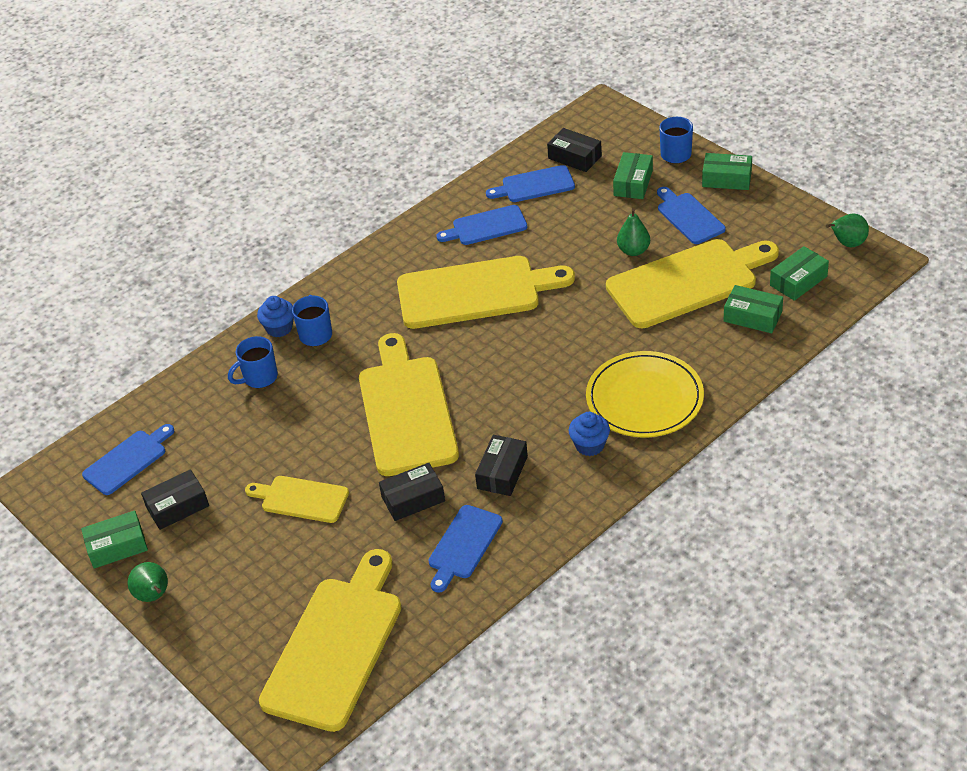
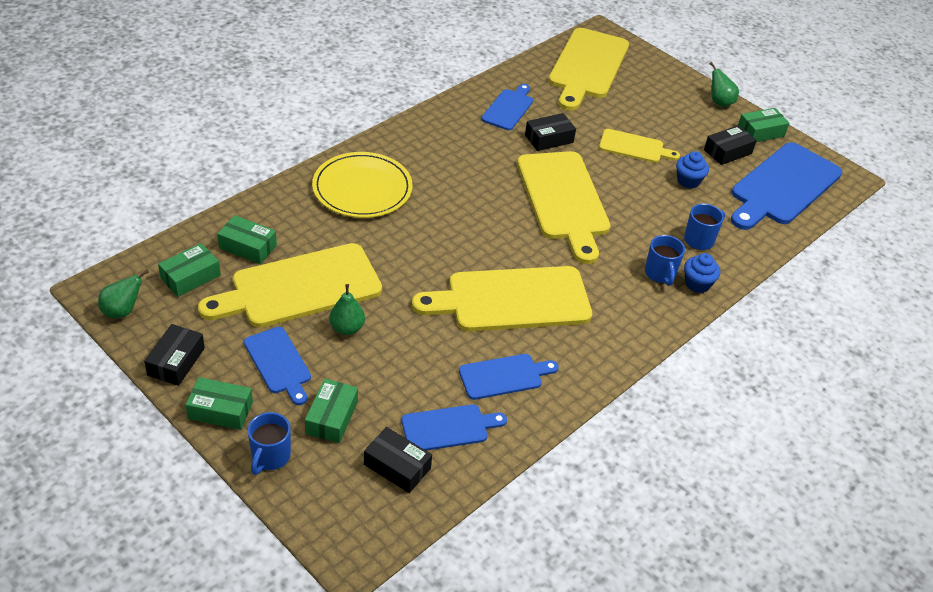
camera: 170 degrees right, 0 degrees up
(128, 460) = (783, 186): blue cutting board -> blue cutting board, size x1.88
(502, 472) = (482, 148): black box -> black box (176, 361)
(589, 445) = (412, 159): blue cupcake -> blue cupcake (688, 181)

